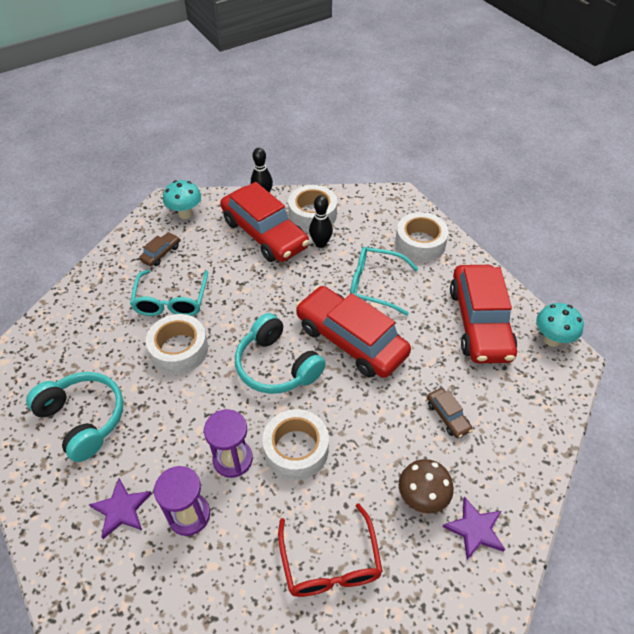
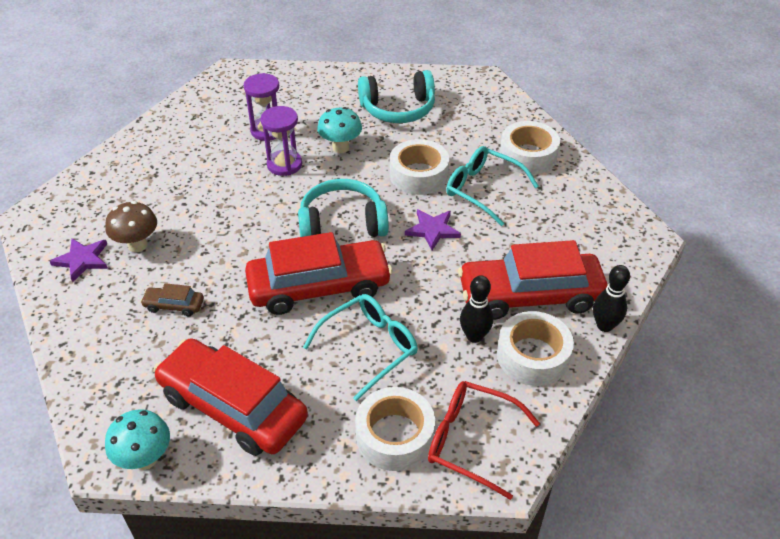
camera: 125 degrees right, 5 degrees down
(121, 509) = (306, 105): purple star -> purple star (432, 230)
(161, 253) = (559, 205): brown car -> none
(185, 214) = (614, 245): turquoise mushroom -> turquoise mushroom (340, 148)
(296, 449) = (254, 199): white tape -> white tape (528, 155)
(330, 562) = (159, 177): red glasses -> red glasses (471, 441)

